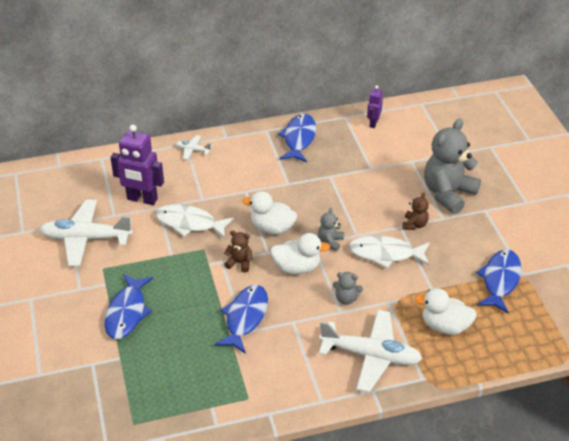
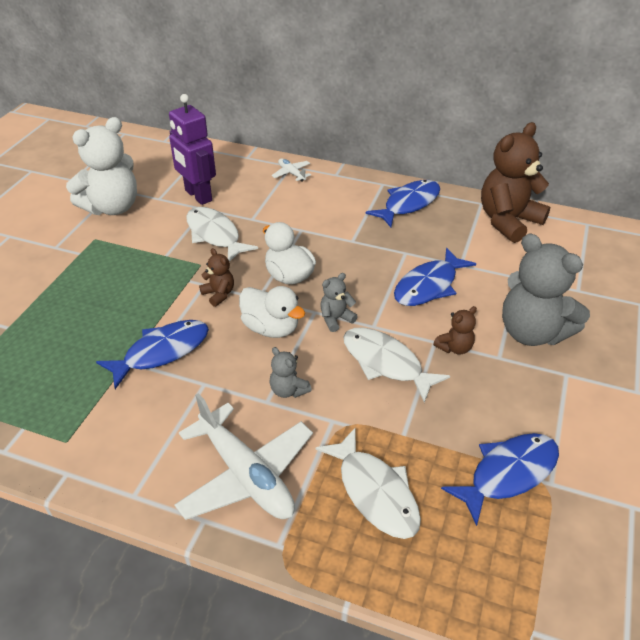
camera: 35 degrees right, 0 degrees up
(86, 238) = (112, 207): white plane -> white teddy bear
(127, 313) = (65, 288): blue fish -> blue fish (428, 286)
(373, 123) = (508, 221): purple robot -> brown teddy bear
(445, 326) = (375, 492): white duck -> white fish
(448, 194) = (532, 332): grey teddy bear -> grey teddy bear turned 120 degrees counterclockwise

